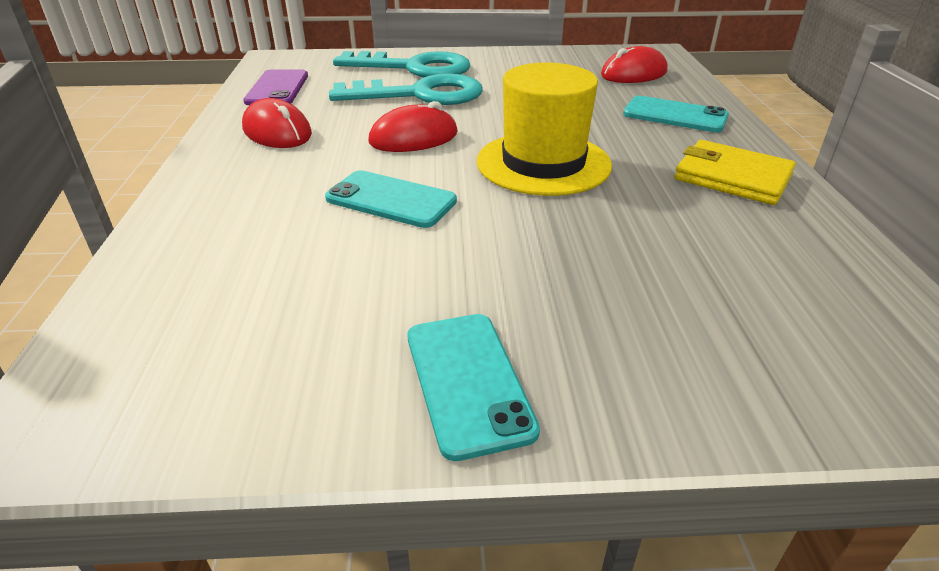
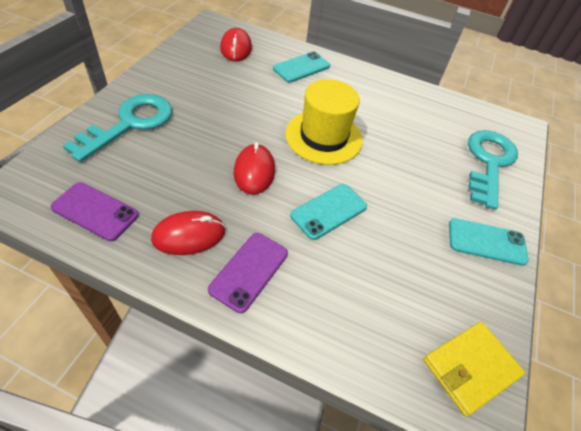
camera: 70 degrees left, 15 degrees up
(244, 174) = (249, 271): none -> purple phone
(419, 95) = (185, 141): turquoise key -> turquoise key (489, 163)
(732, 177) = (374, 90): yellow wallet -> yellow wallet (470, 368)

